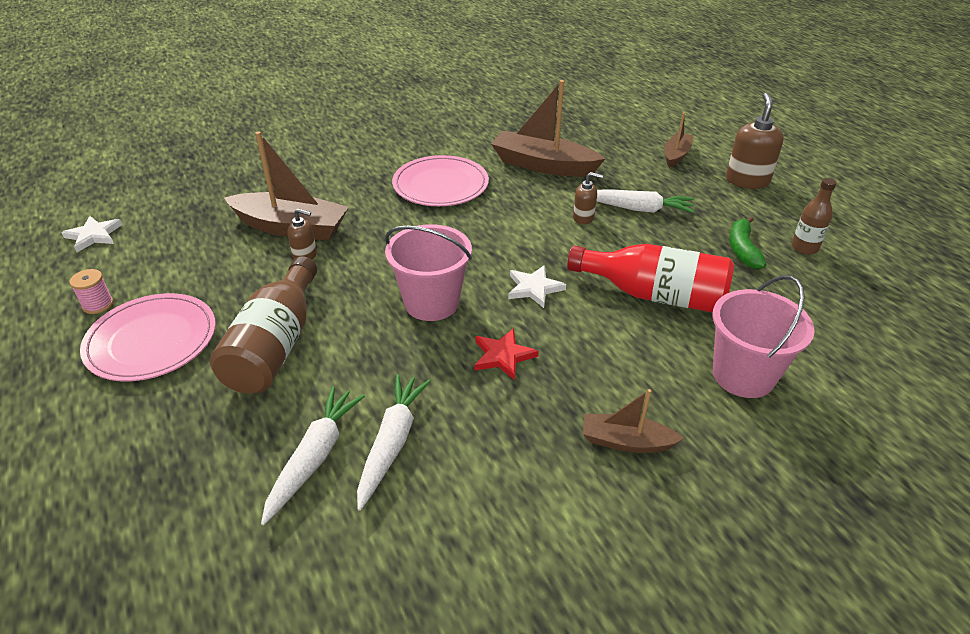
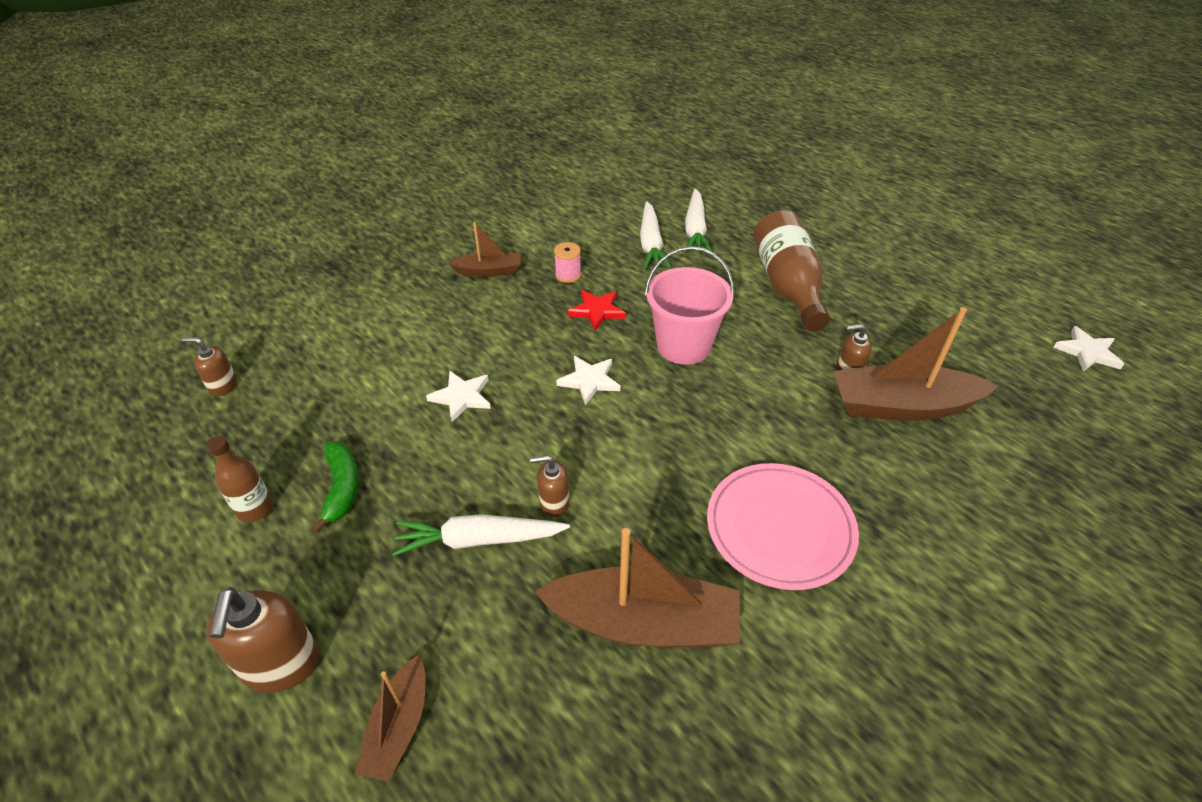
camera: 165 degrees right, 5 degrees up
(98, 305) = (969, 289): pink spool -> pink spool (568, 275)
(152, 340) = (886, 272): pink plate -> none
(654, 295) = (461, 397): red bottle -> white star
(743, 375) = (388, 332): pink bucket -> none
(900, 347) = (223, 385): none -> brown soap dispenser

